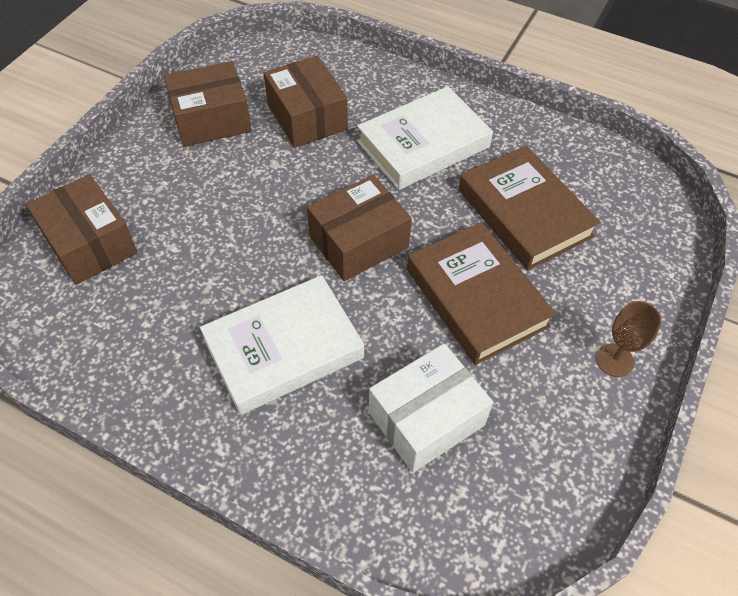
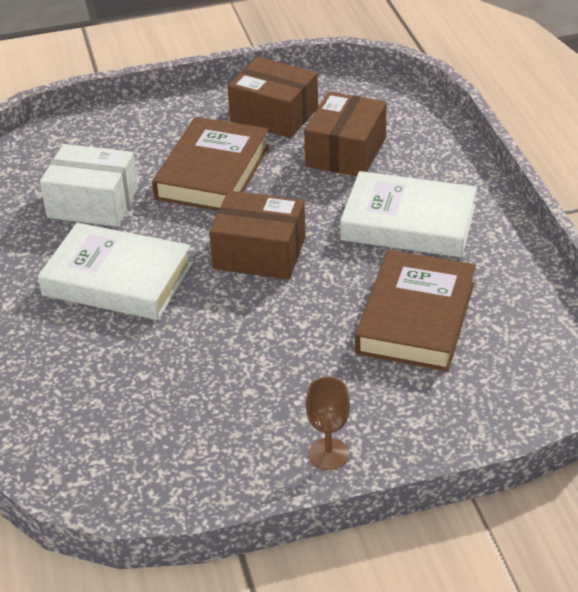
camera: 50 degrees right, 15 degrees down
(90, 243) = (93, 144): brown box -> none
(426, 418) = (143, 382): white box -> white box (93, 203)
(476, 297) = (289, 343): brown book -> brown book (213, 172)

